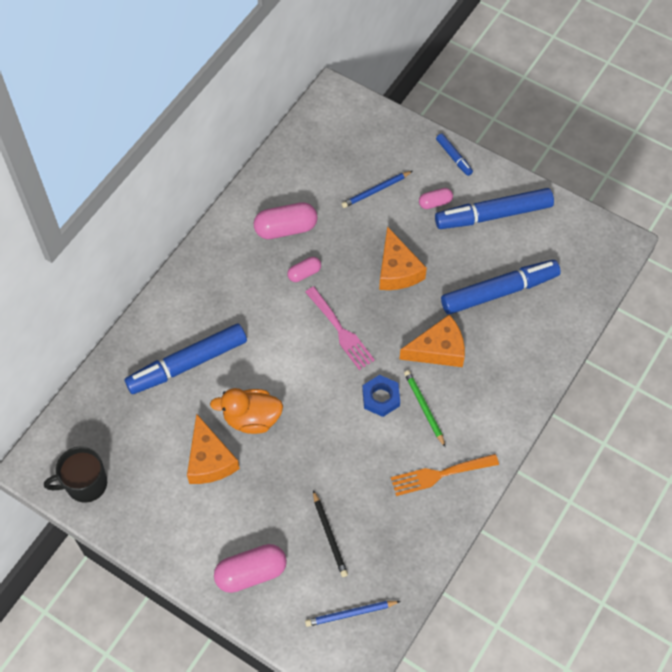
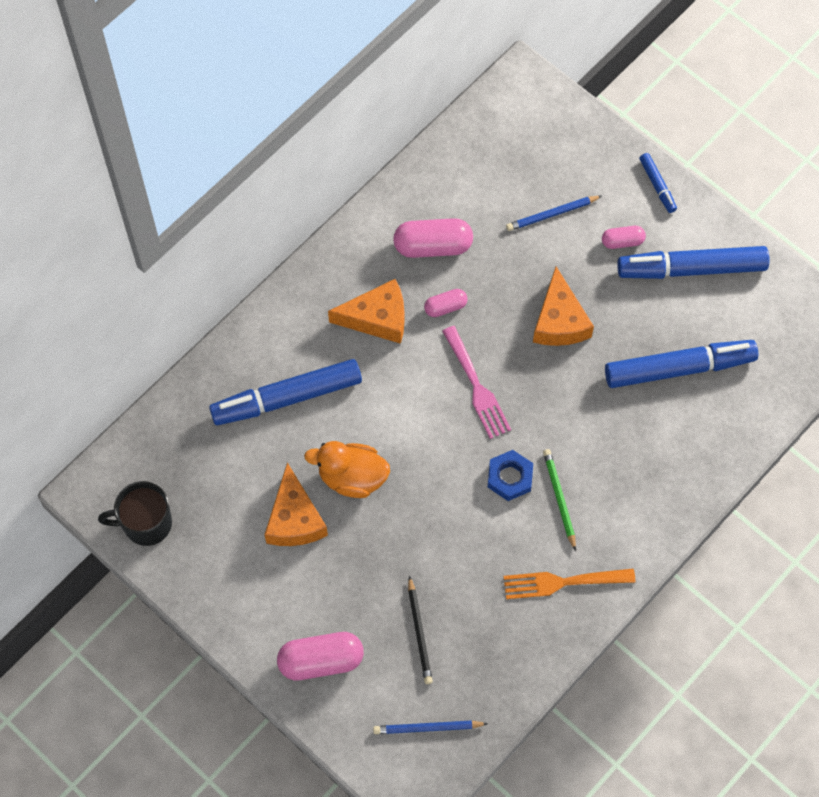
camera: 10 degrees right, 5 degrees up
(438, 349) = (590, 429): orange cheese -> orange cheese (377, 318)

